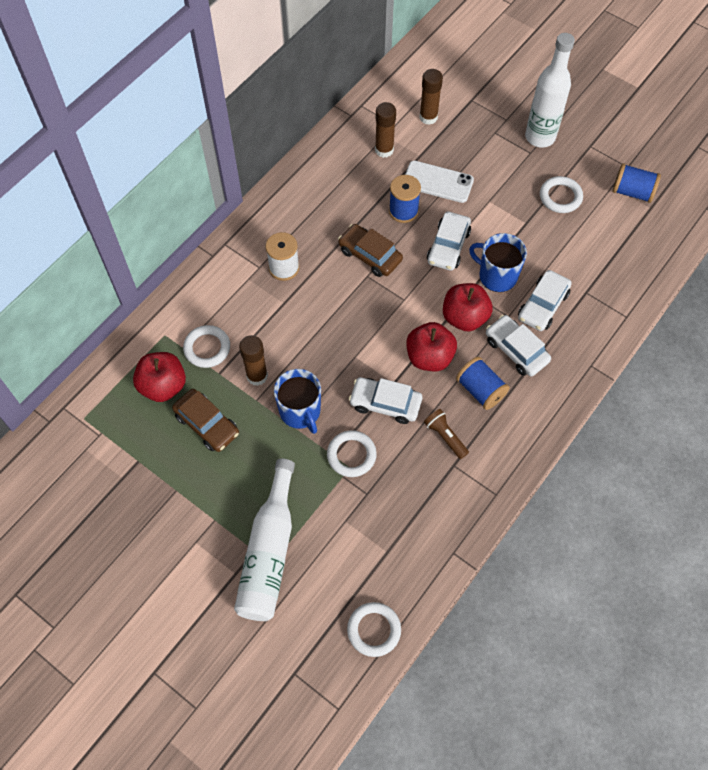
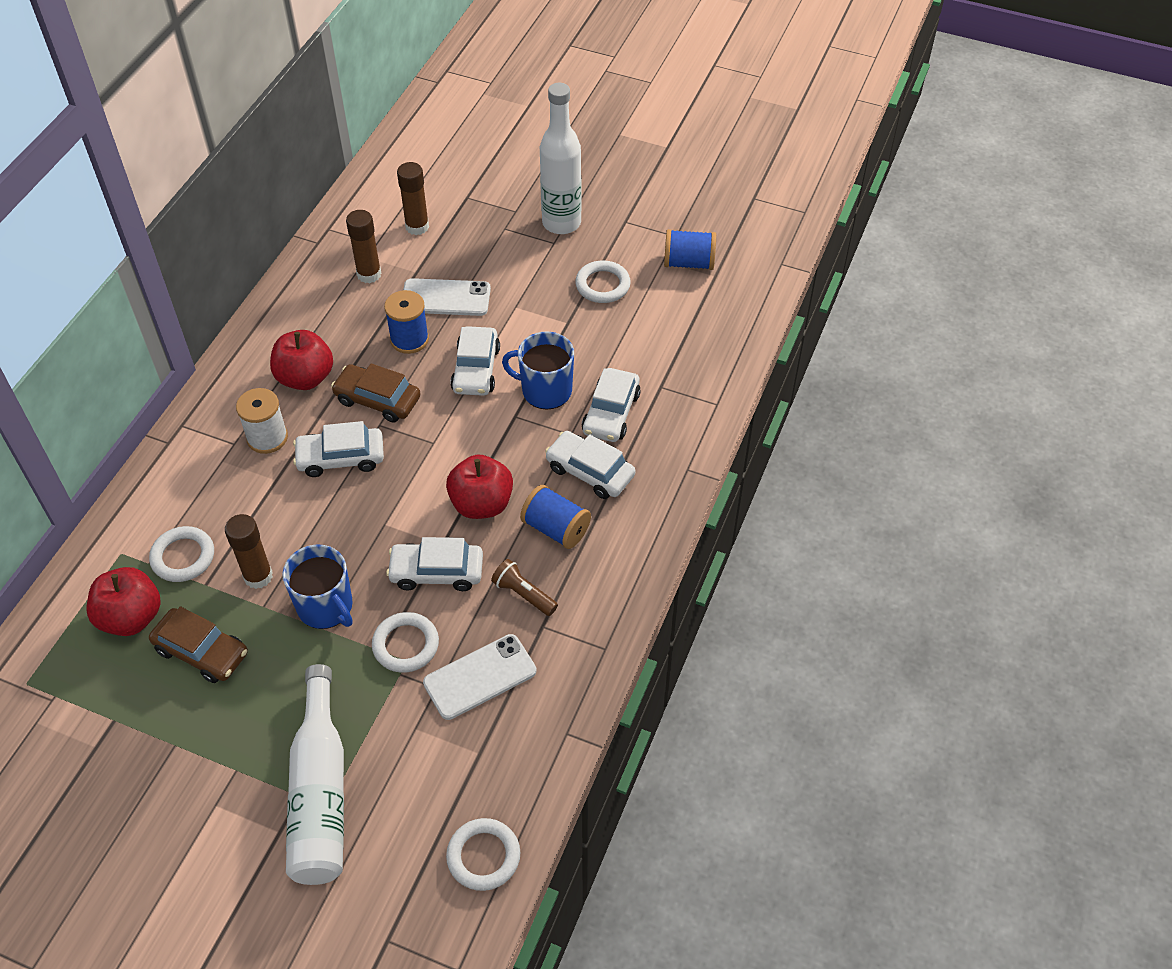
camera: 15 degrees left, 10 degrees down
(334, 296) = (341, 458): none -> white car
(400, 493) = (480, 677): none -> white phone
(464, 317) = (516, 447): red apple -> red apple (305, 378)

